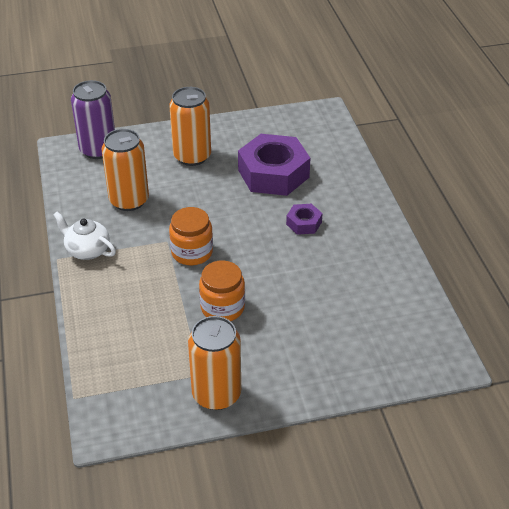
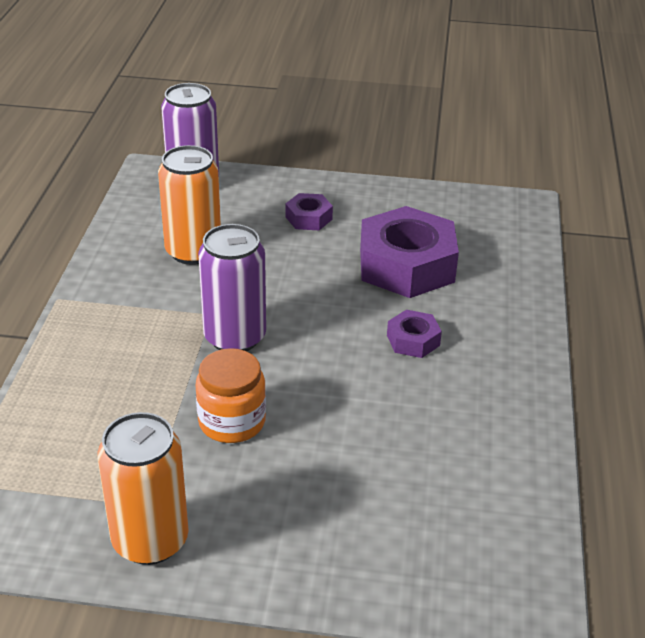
camera: 20 degrees right, 5 degrees down
(87, 250) = (101, 298): white teapot -> none
(192, 156) = (308, 218): orange can -> purple nut
(192, 252) = (235, 337): orange jar -> purple can

